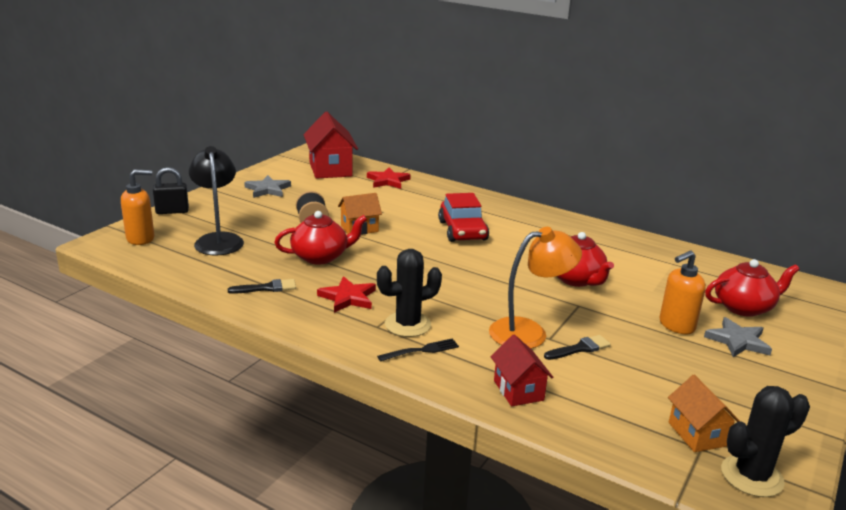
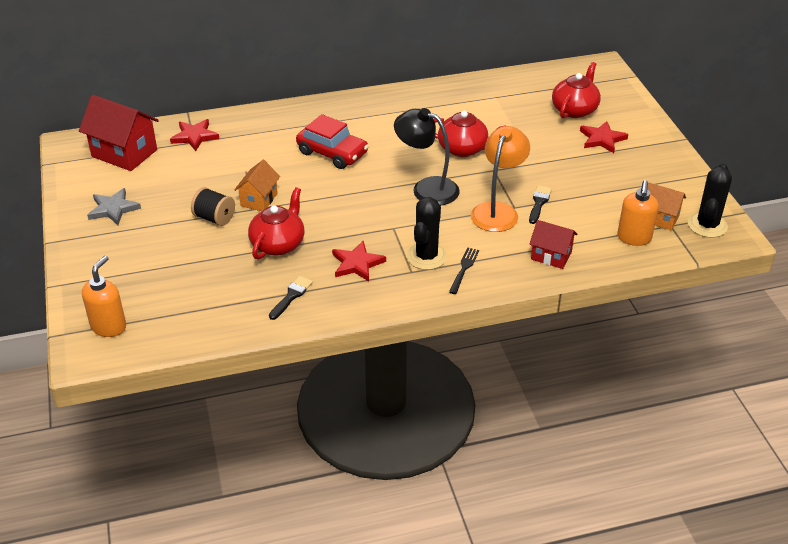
camera: 45 degrees left, 15 degrees up
(172, 211) = (77, 285): black padlock -> none
(218, 240) = (174, 283): black lamp -> black lamp (426, 188)
(676, 325) = (561, 149): orange soap dispenser -> orange soap dispenser (634, 238)
(738, 341) = (602, 139): grey star -> red star

